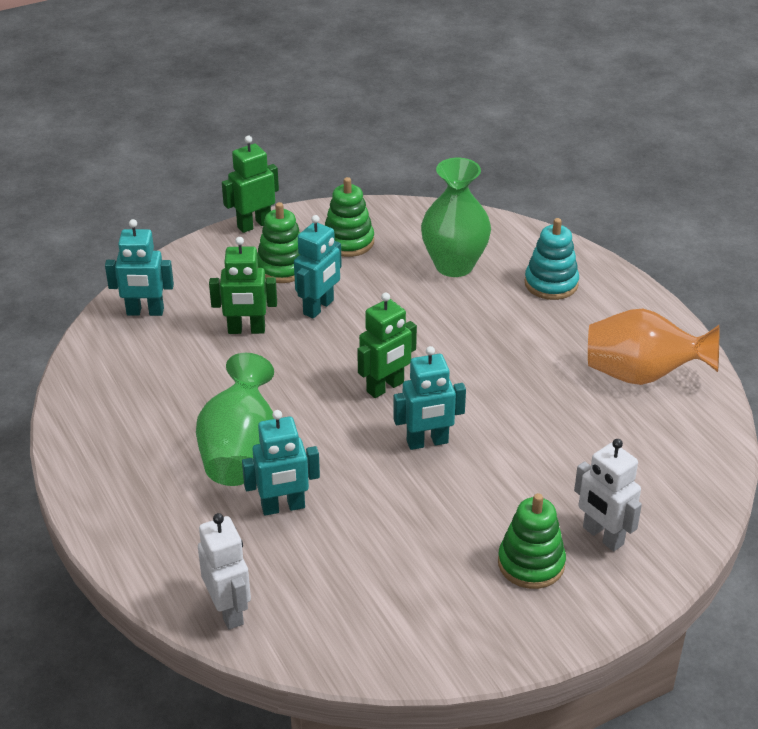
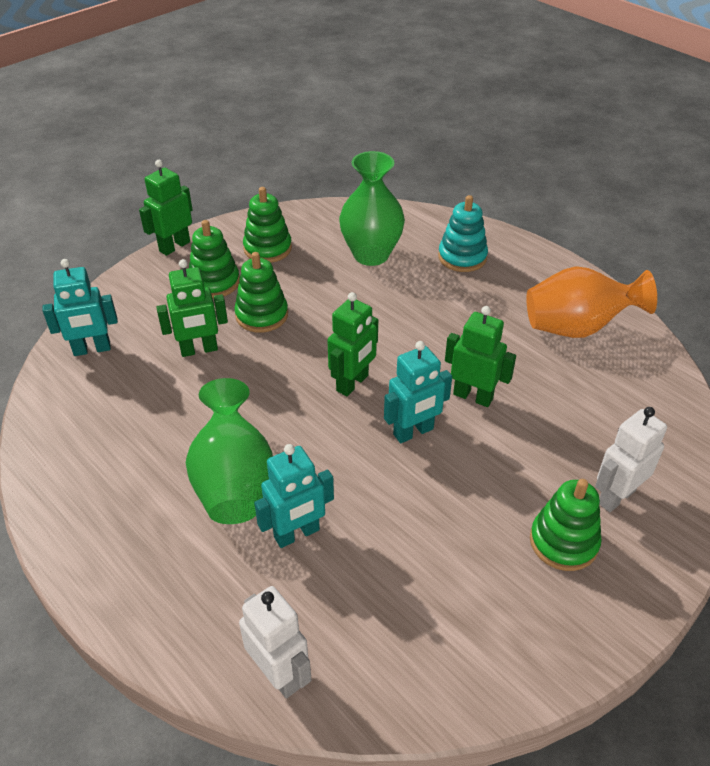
camera: 15 degrees left, 5 degrees up
(319, 307) = (261, 315): turquoise robot -> green stacking toy
(501, 421) = (473, 396): none -> green robot
(602, 536) = (616, 496): white robot -> white robot turned 105 degrees clockwise

